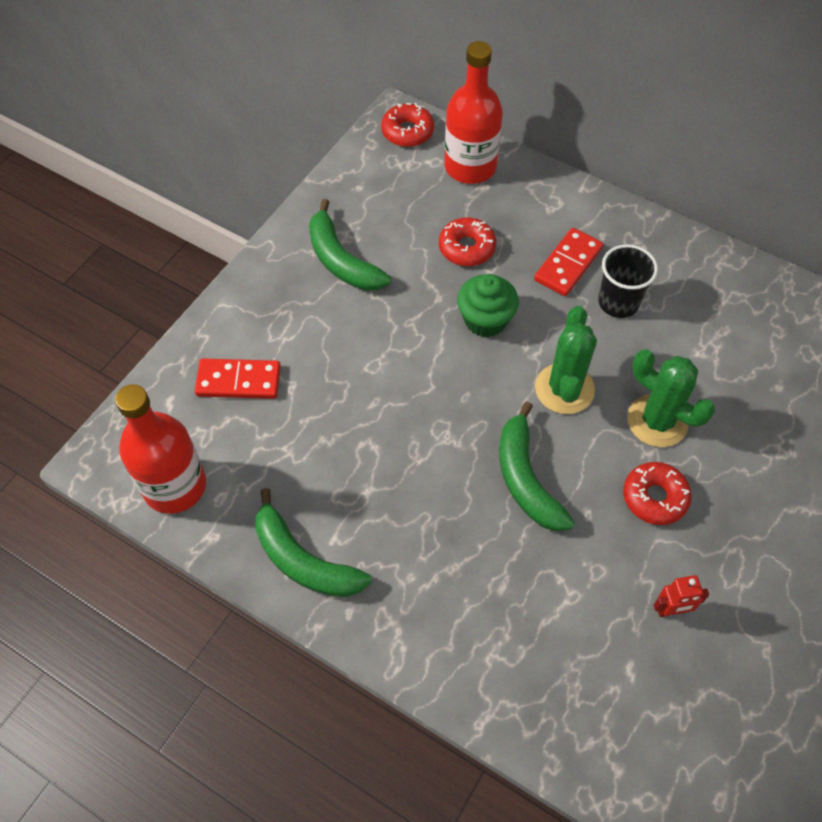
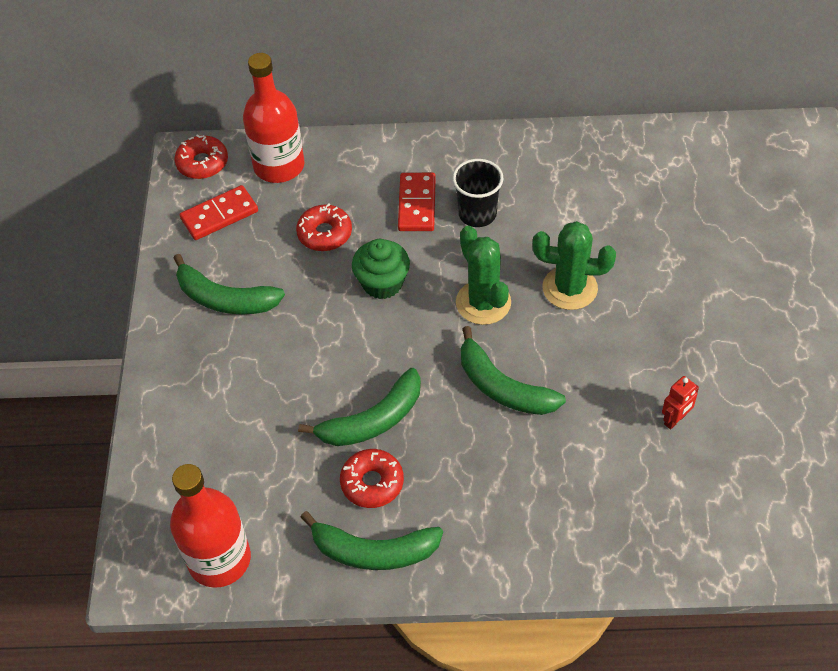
camera: 30 degrees left, 5 degrees down
(238, 381) = (210, 444): red domino -> red domino (219, 215)
(387, 440) = (372, 420): none -> green banana
(654, 497) = (607, 345): red donut -> red donut (372, 483)

